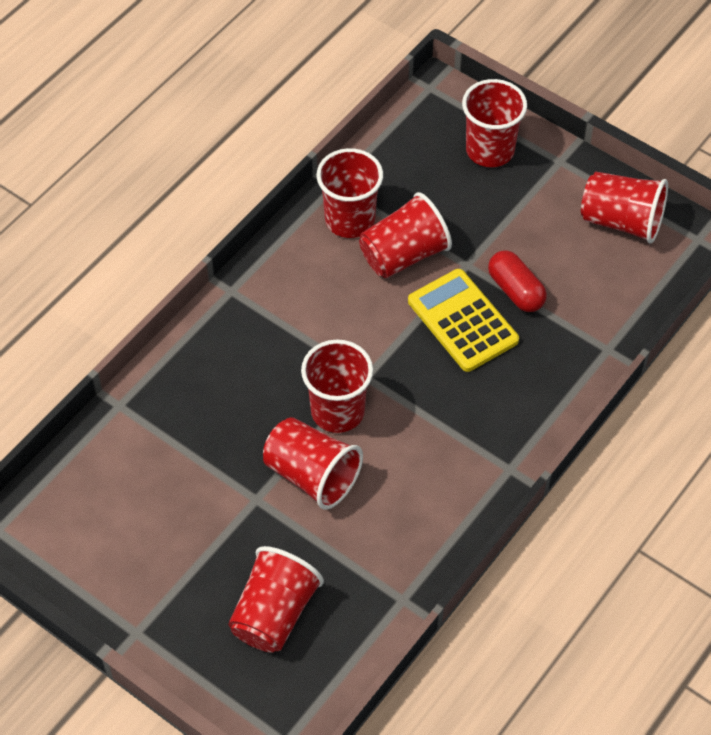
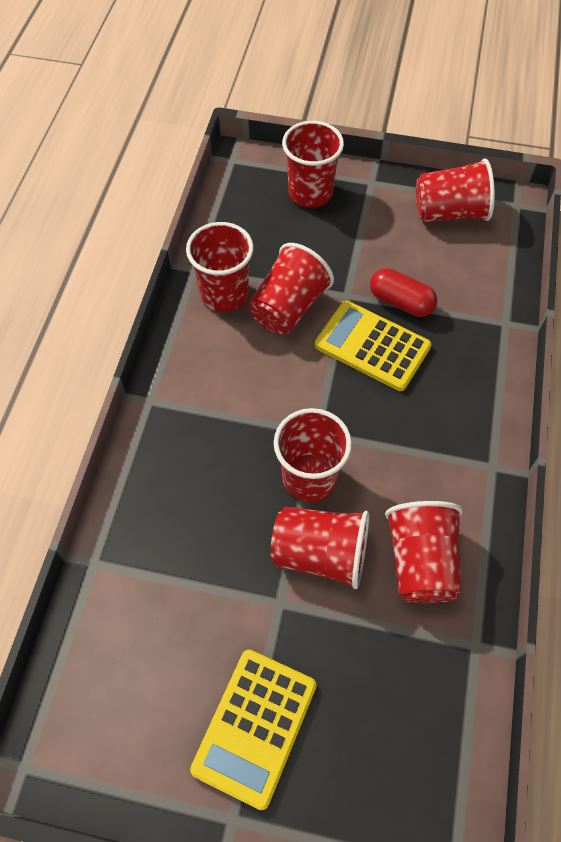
camera: 25 degrees left, 5 degrees up
(187, 578) = (255, 727): none -> yellow calculator
(274, 614) = (363, 724): red cup -> red cup (420, 561)

